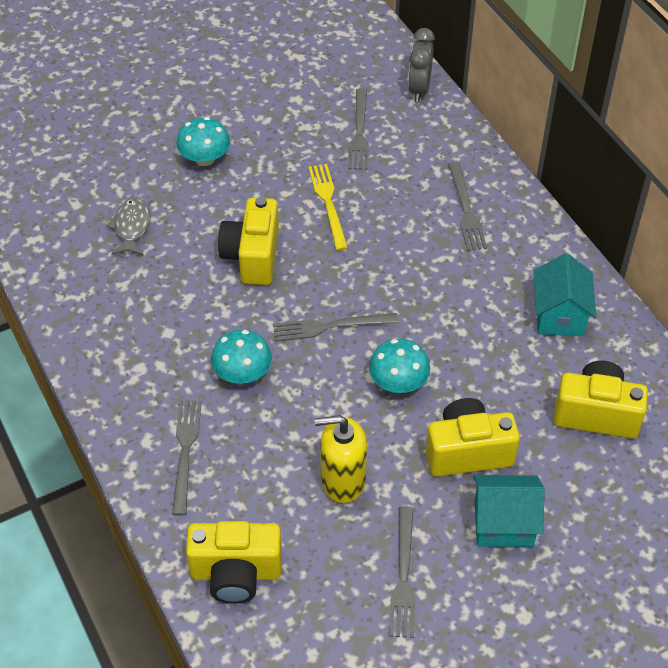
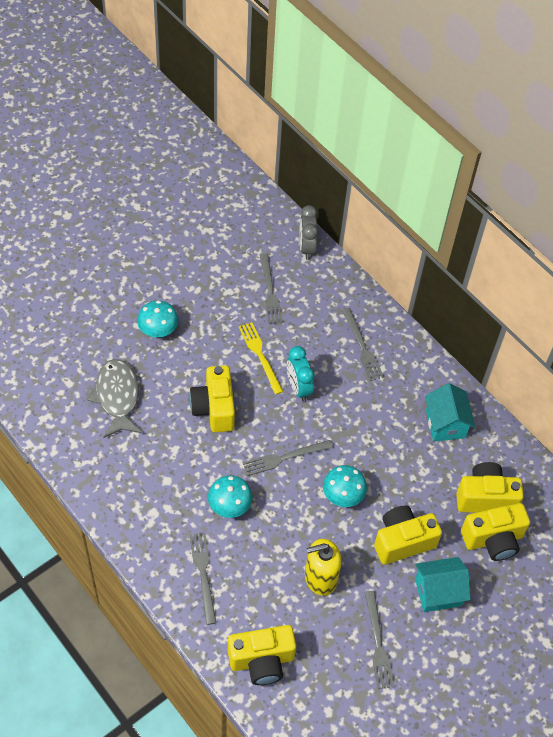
camera: 15 degrees left, 5 degrees up
(132, 227) = (117, 397): grey fish -> grey fish, size x1.56
(369, 246) = (298, 387): none -> turquoise clock
(597, 468) = (493, 540): none -> yellow camera

